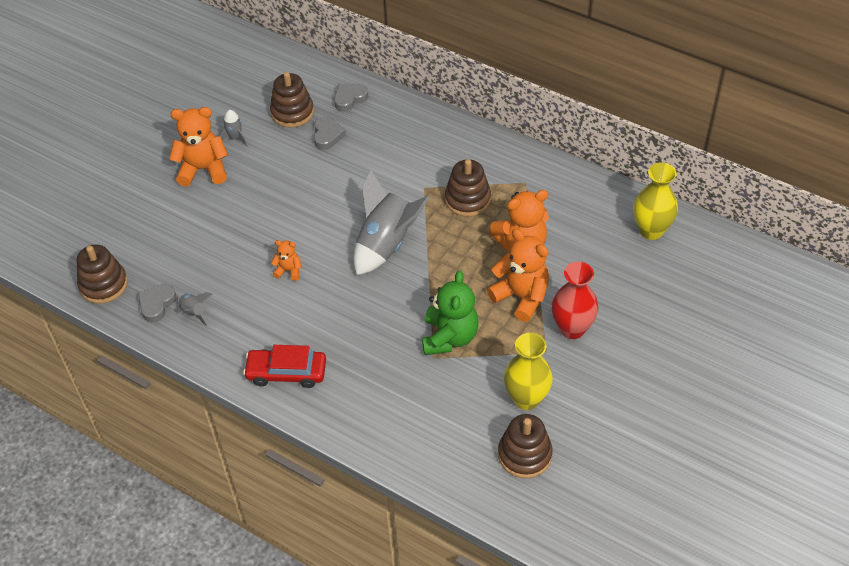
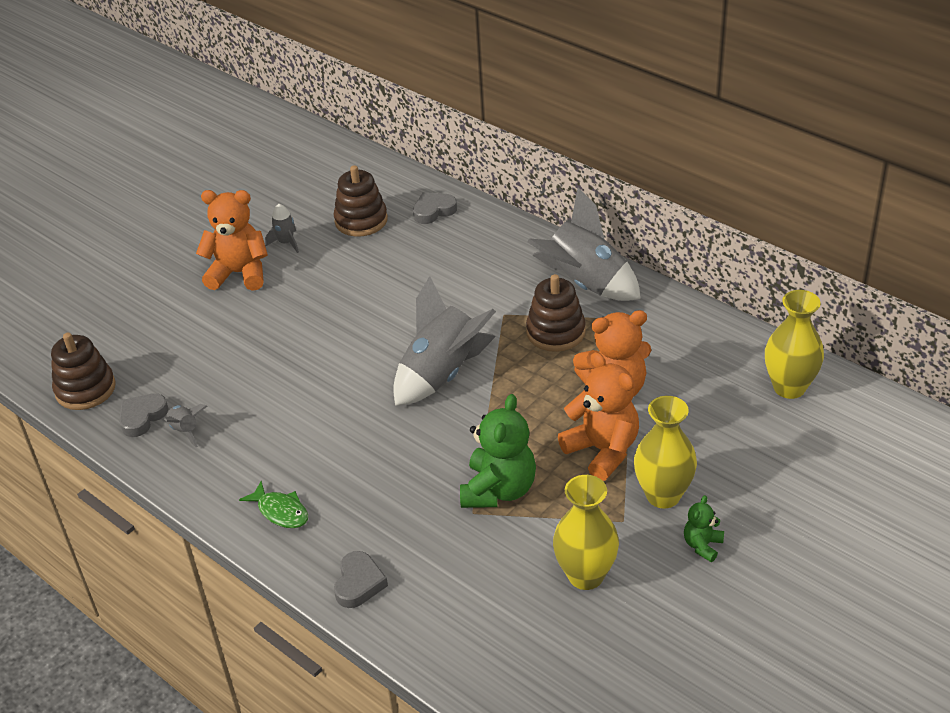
camera: 10 degrees right, 10 degrees down
(286, 372) = (280, 511): red car -> green fish
(288, 270) = (313, 393): orange teddy bear -> none
(327, 135) = (397, 248): grey heart -> grey heart (359, 583)
(482, 155) = (585, 284): none -> grey rocket
(524, 455) = (569, 646): brown stacking toy -> none
(572, 328) = (663, 495): red vase -> yellow vase
(607, 365) = (702, 545): none -> green teddy bear

